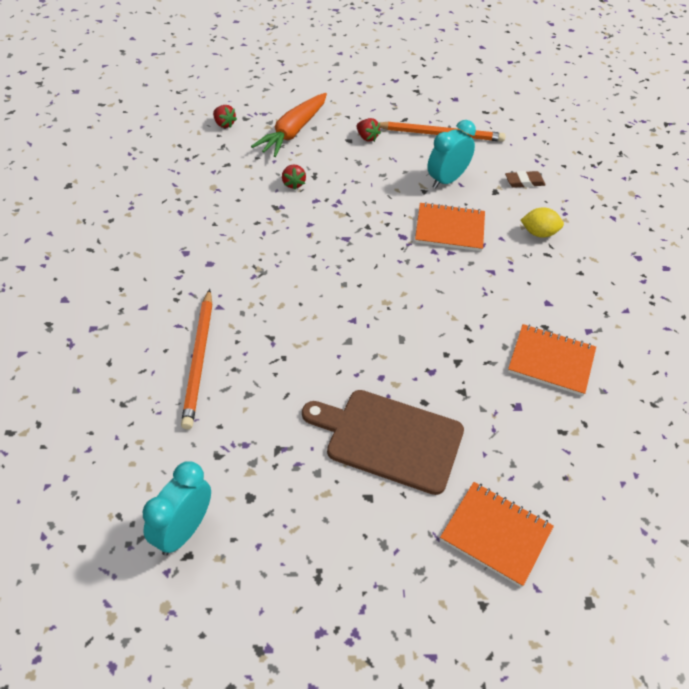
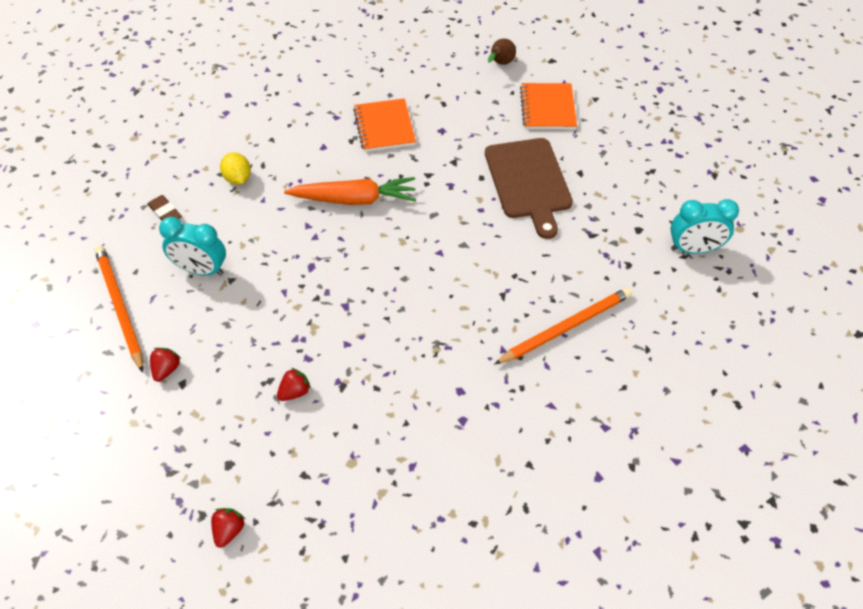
camera: 120 degrees left, 5 degrees up
(293, 131) = (199, 446): orange carrot -> orange carrot (354, 199)
(449, 229) = (276, 238): orange notebook -> none
(610, 534) = (500, 63): none -> brown pear

